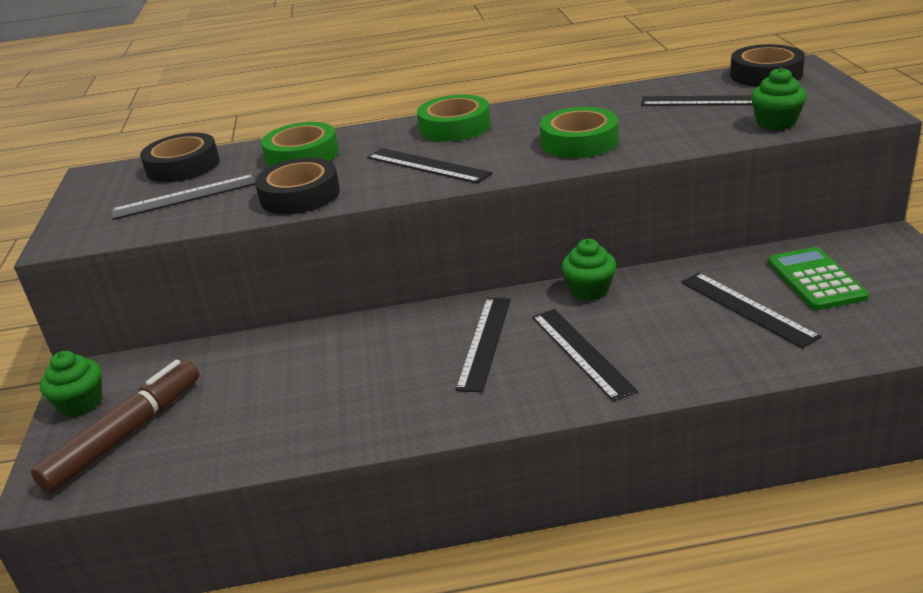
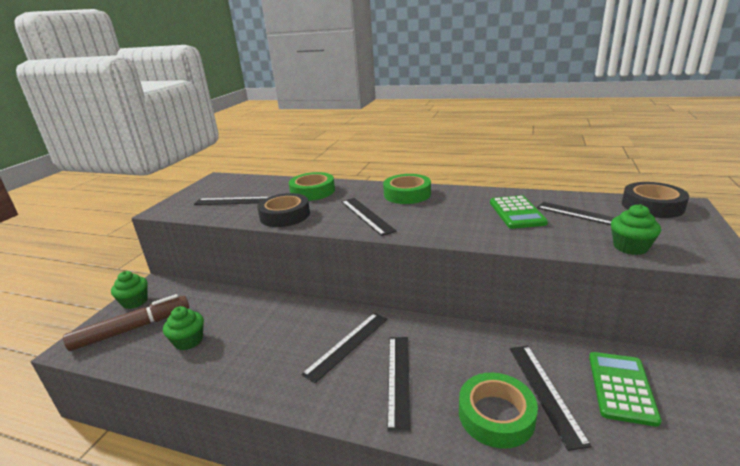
camera: 25 degrees right, 5 degrees down
(183, 166) = (255, 183): black tape -> none
(579, 141) = (471, 224): green tape -> green tape (496, 415)
(589, 290) = (441, 331): green cupcake -> green cupcake (188, 341)
(622, 116) = (516, 213): none -> green calculator

